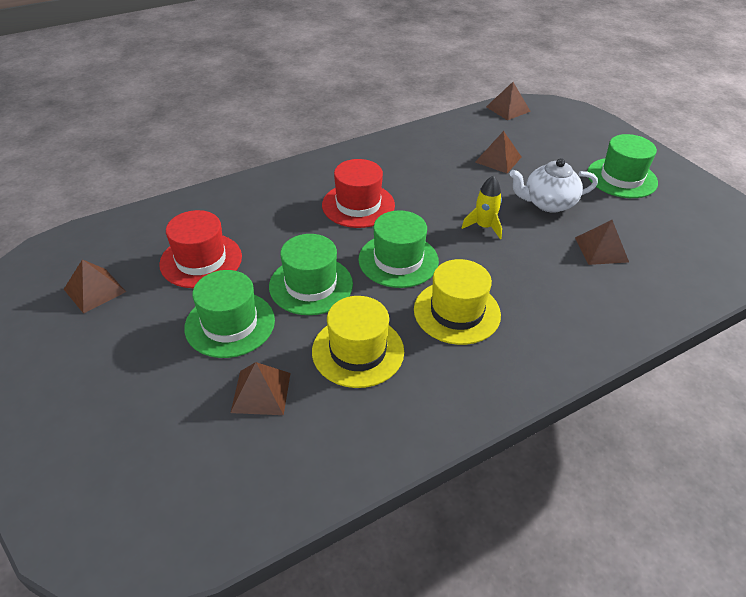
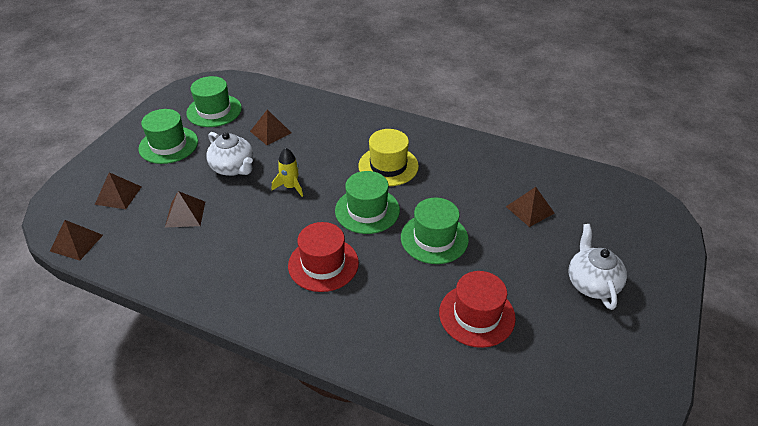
camera: 125 degrees left, 0 degrees up
(95, 290) = (571, 355): brown pyramid -> brown pyramid (118, 195)
(121, 363) = (591, 283): none -> white teapot
(230, 324) = (507, 255): green hat -> green hat (214, 111)
(358, 351) = (460, 189): yellow hat -> none

